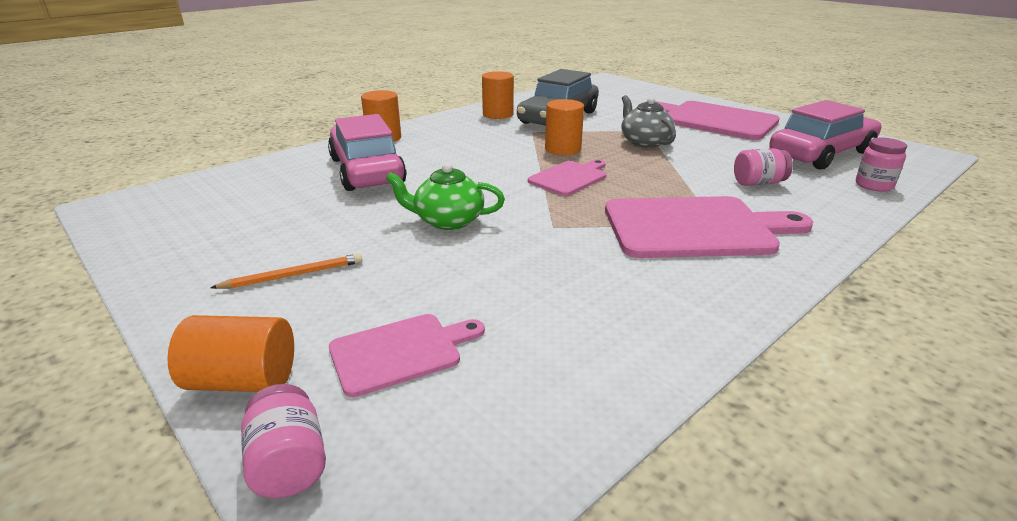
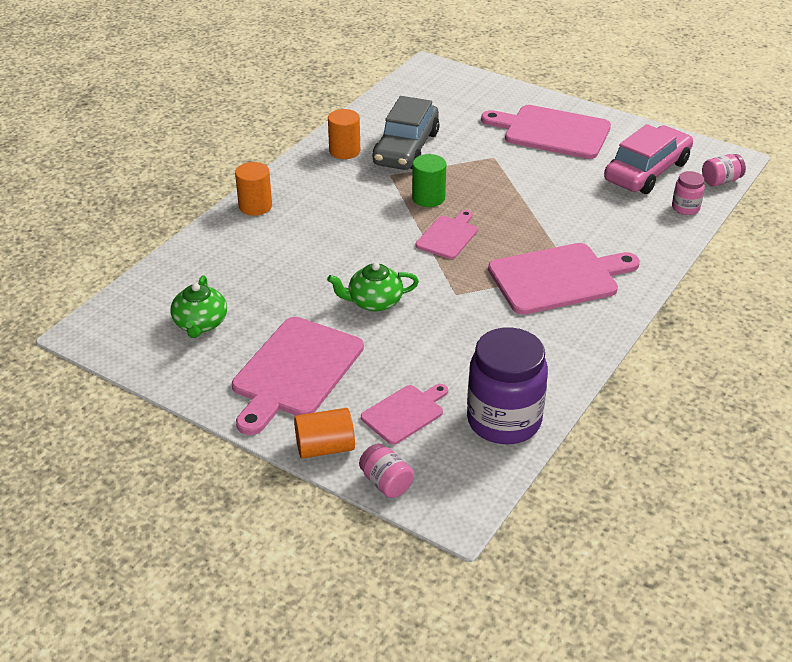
camera: 15 degrees left, 10 degrees up
(235, 214) = (200, 324): none -> green teapot
(293, 275) = (295, 371): orange pencil -> pink cutting board
(367, 171) = (271, 254): pink car -> none
(554, 393) = (504, 420): none -> purple jar
(563, 149) = (428, 198): orange cylinder -> green cylinder
(644, 142) = (497, 177): grey teapot -> none
(758, 183) = (598, 219): pink jar -> pink jar (721, 181)

